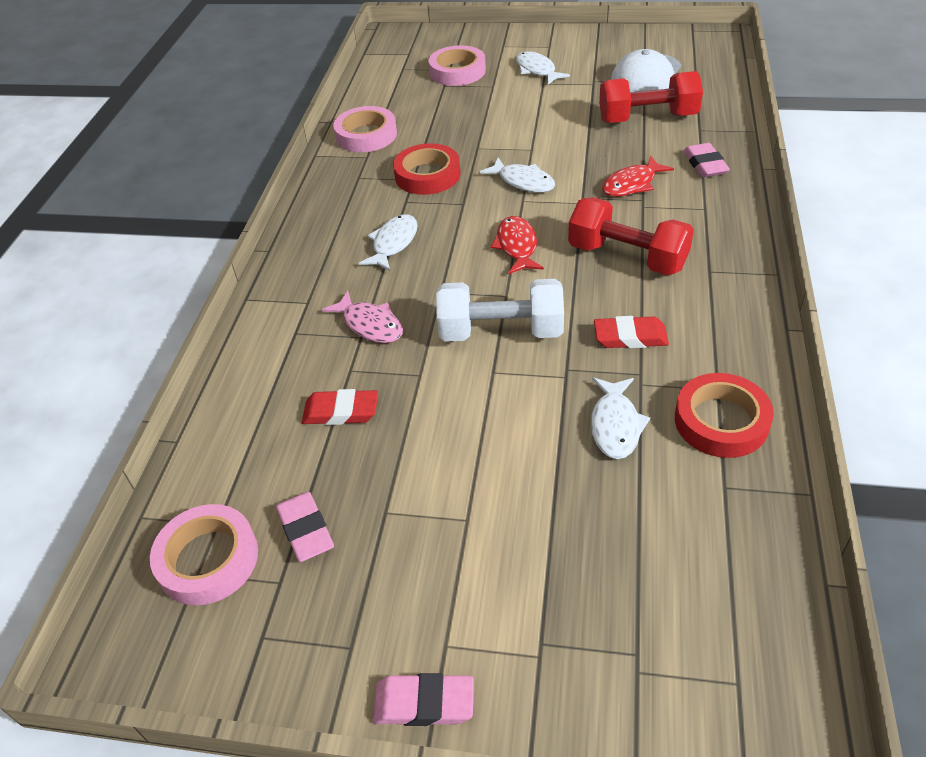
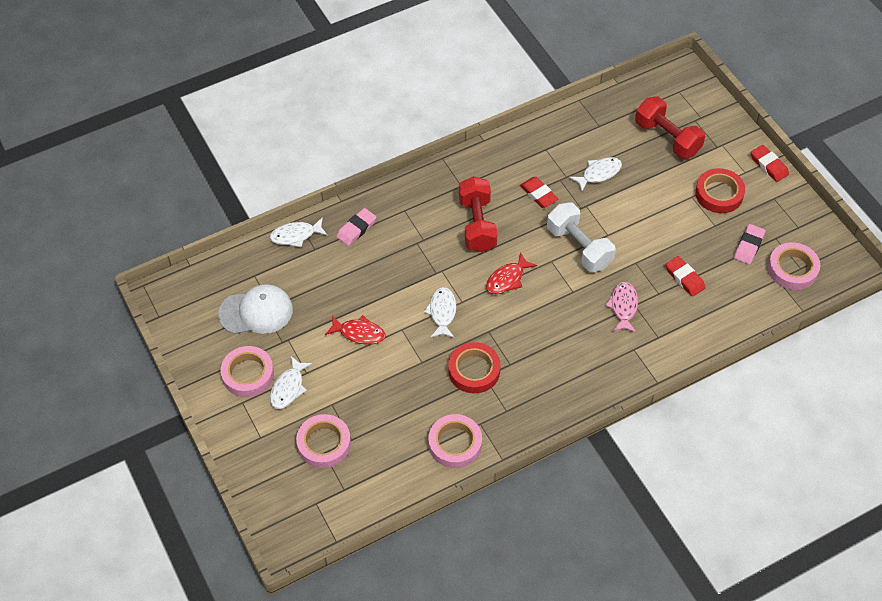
camera: 130 degrees left, 10 degrees up
(393, 243) = (553, 342): white fish -> white fish (296, 235)
(424, 703) = (768, 165): pink eraser -> red eraser
(576, 55) = (248, 374): none -> pink tape
(632, 184) = (404, 255): red fish -> red fish (359, 333)
(647, 118) = (318, 283): red dumbbell -> red dumbbell (667, 138)
(721, 421) = (564, 140): red tape -> red tape (719, 194)

